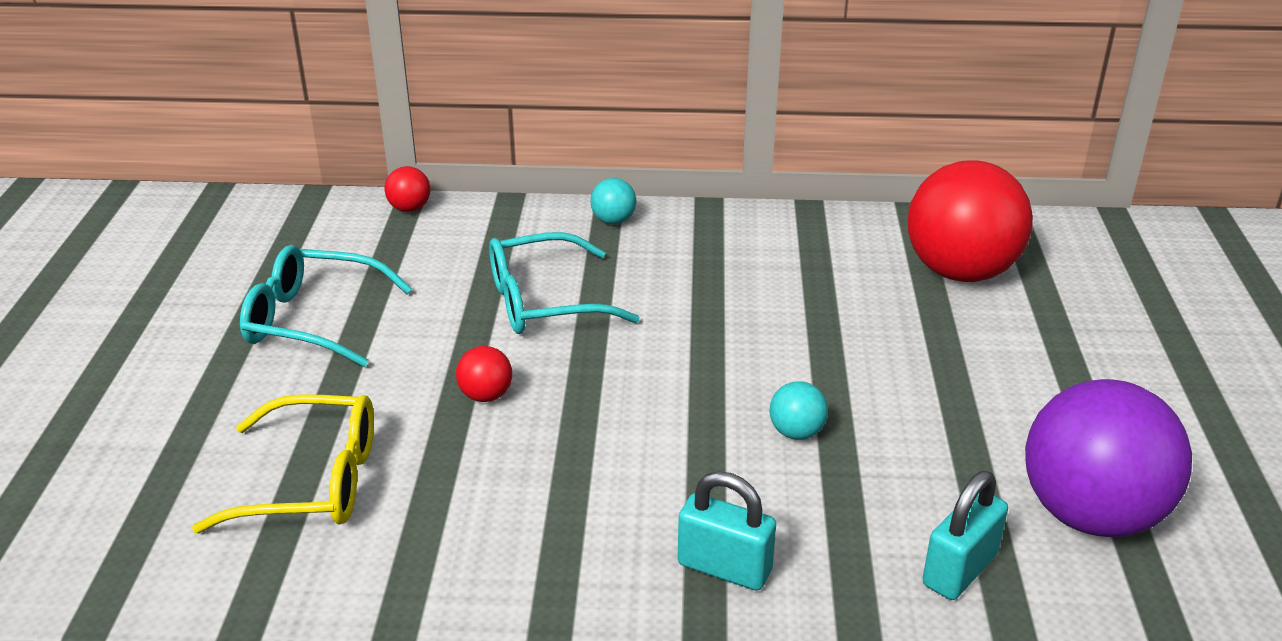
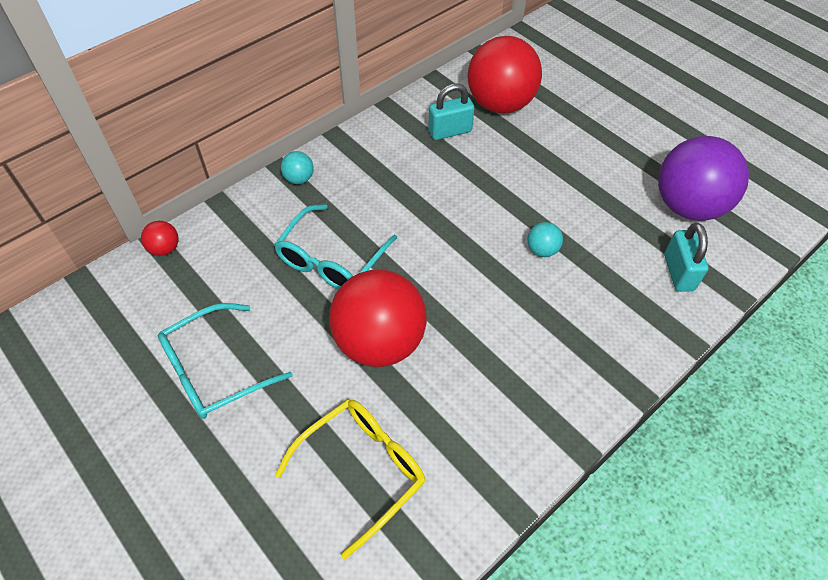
camera: 45 degrees left, 20 degrees up
(486, 395) = (379, 342): red ball -> red ball, size x2.44
(724, 567) = (601, 348): turquoise padlock -> turquoise padlock (450, 131)

